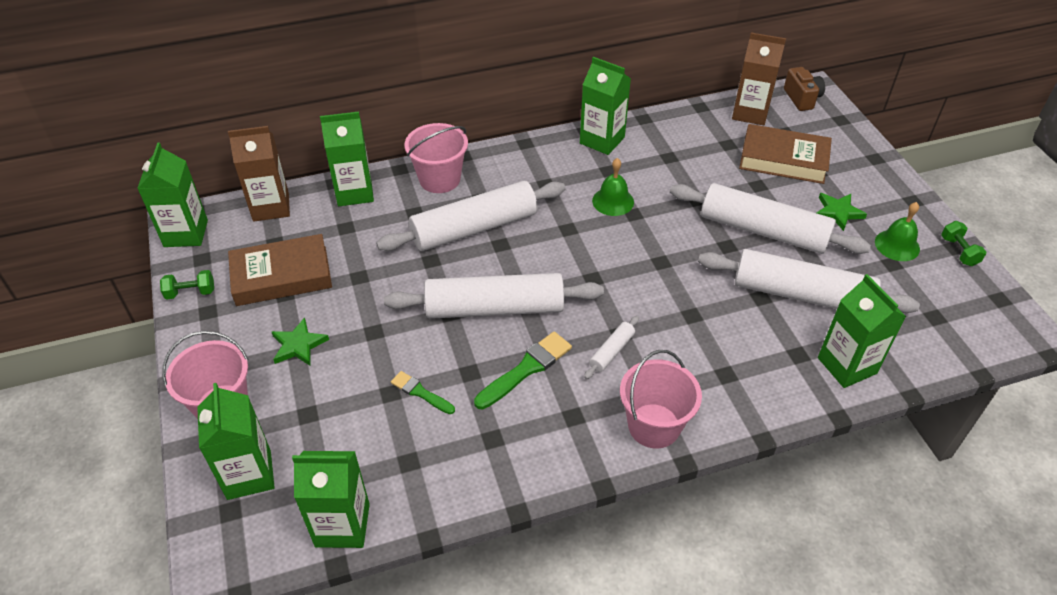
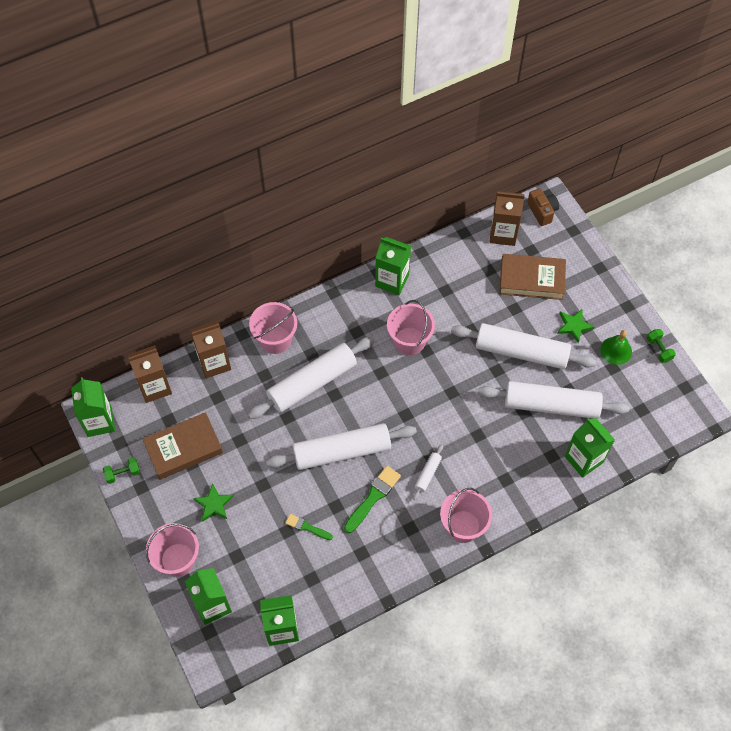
camera: 10 degrees left, 15 degrees up
(354, 192) = (214, 363): green carton -> brown carton
(613, 201) = (409, 341): green bell -> pink bucket

